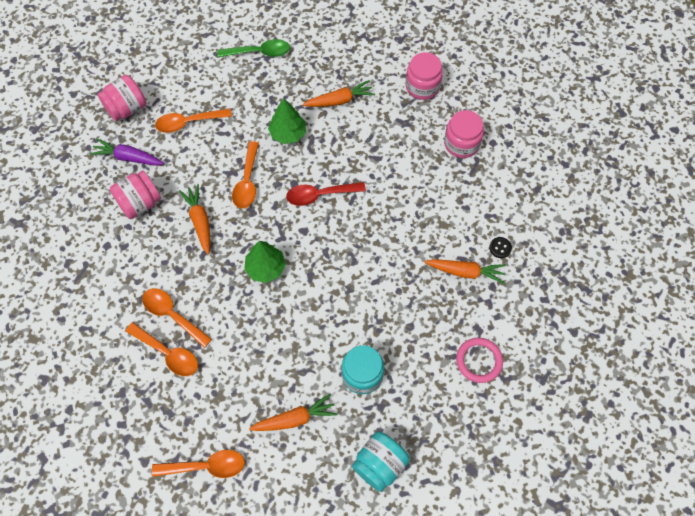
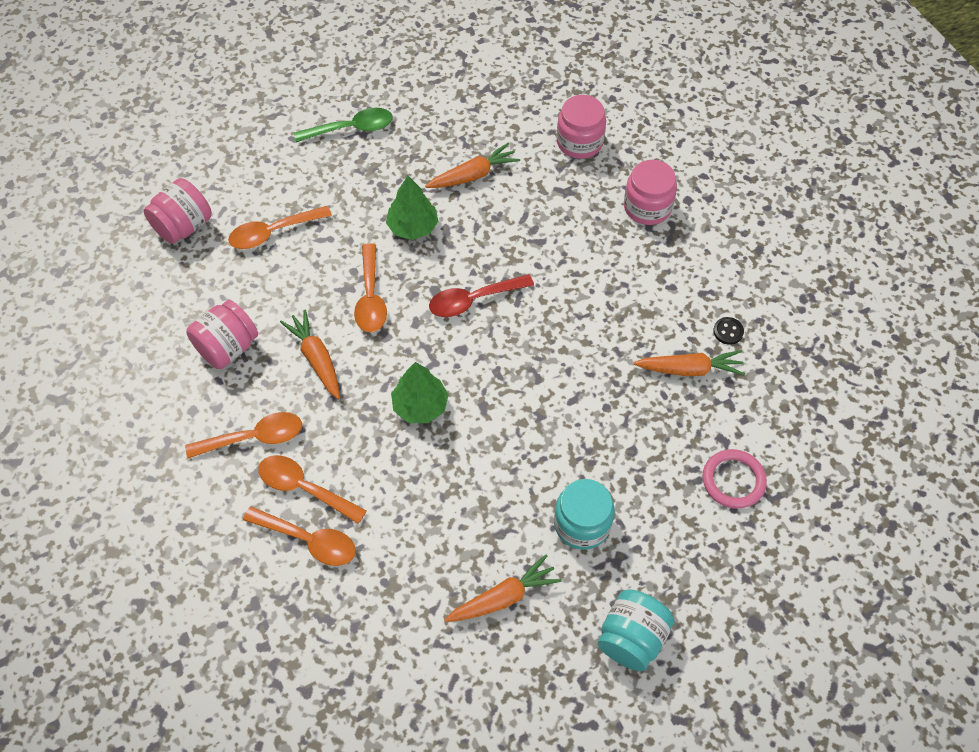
camera: 10 degrees left, 5 degrees down
(128, 157) = (198, 290): purple carrot -> none
(206, 466) = (394, 682): orange spoon -> orange spoon (254, 437)

